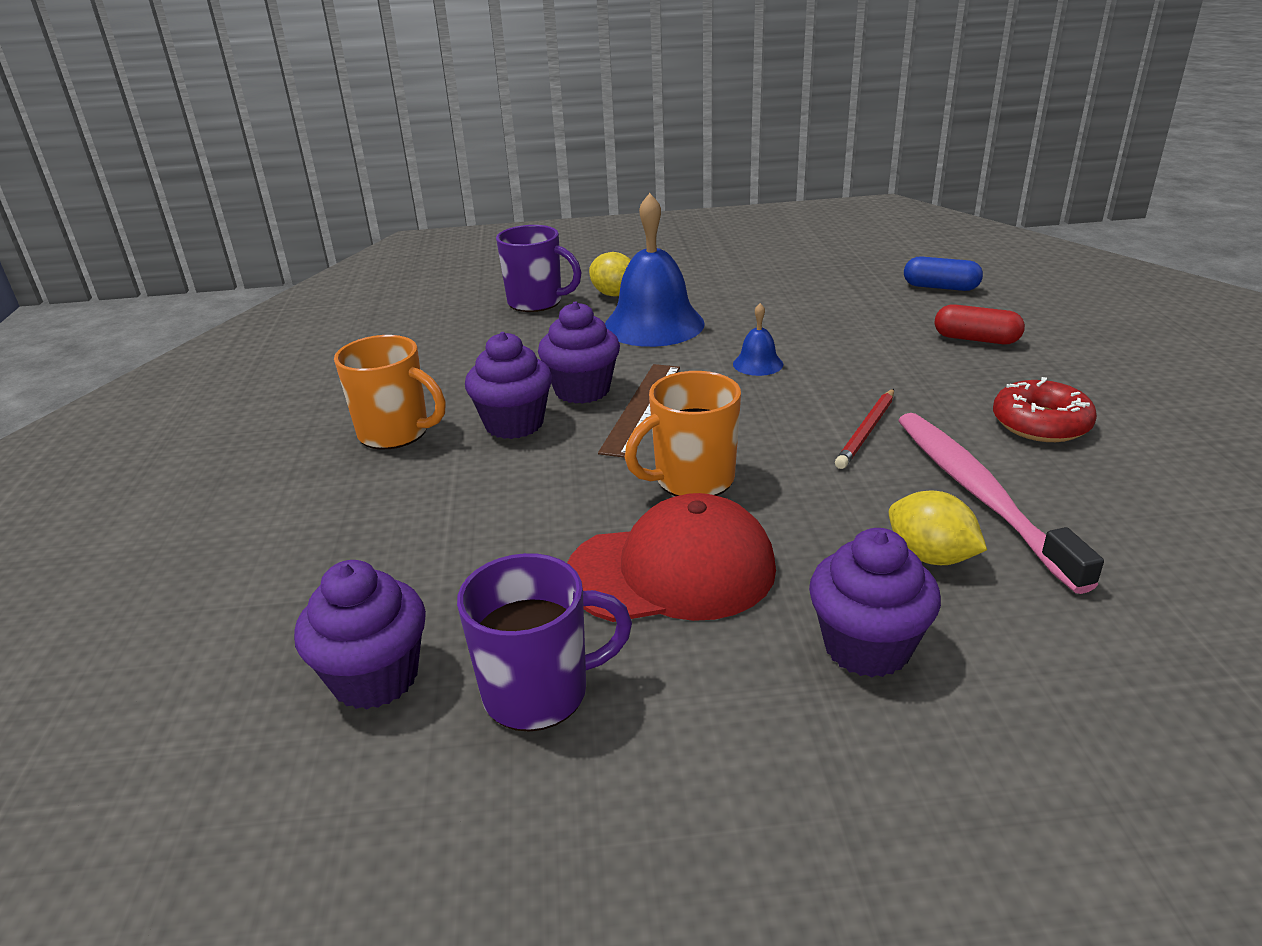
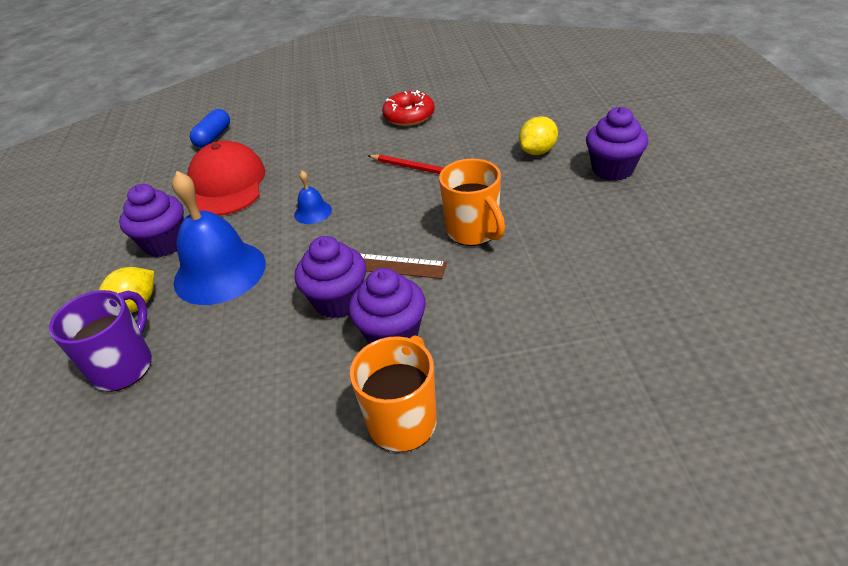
camera: 90 degrees left, 10 degrees up
(375, 677) = (713, 343): purple cupcake -> purple cupcake (165, 244)
(539, 692) = (691, 269): purple mug -> none
(672, 571) = (571, 232): red cap -> red cap (227, 185)
(976, 339) = (301, 128): red capsule -> none
(978, 493) = (479, 136): pink toothbrush -> none

